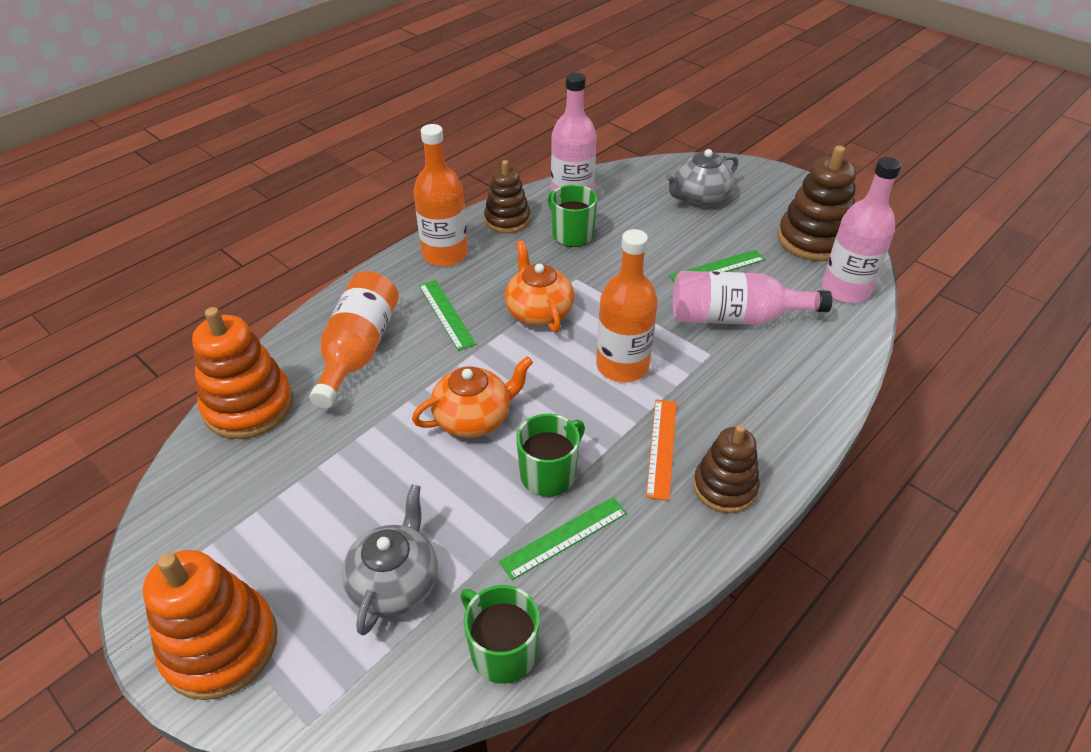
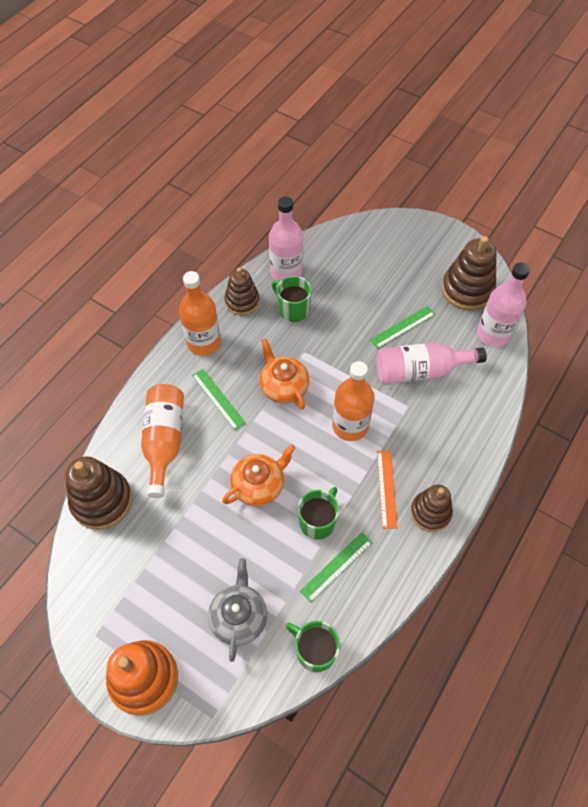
camera: 10 degrees left, 15 degrees up
(249, 406) = (102, 501): orange stacking toy -> brown stacking toy
(700, 197) = (381, 258): grey teapot -> none

